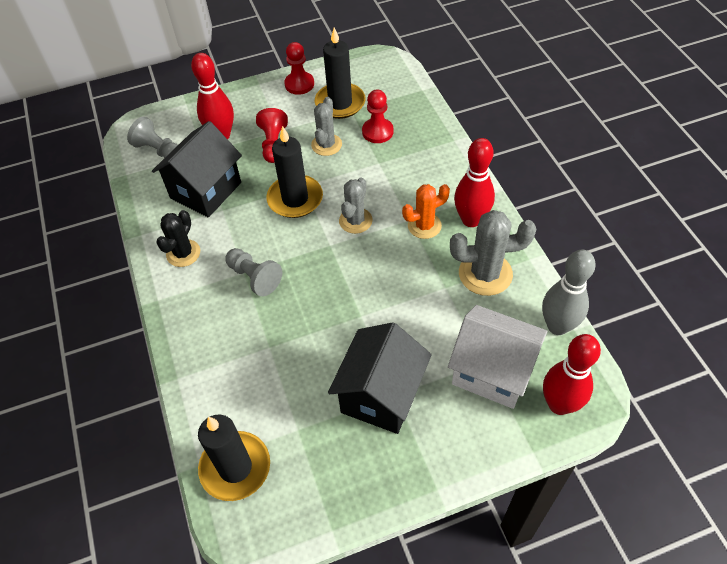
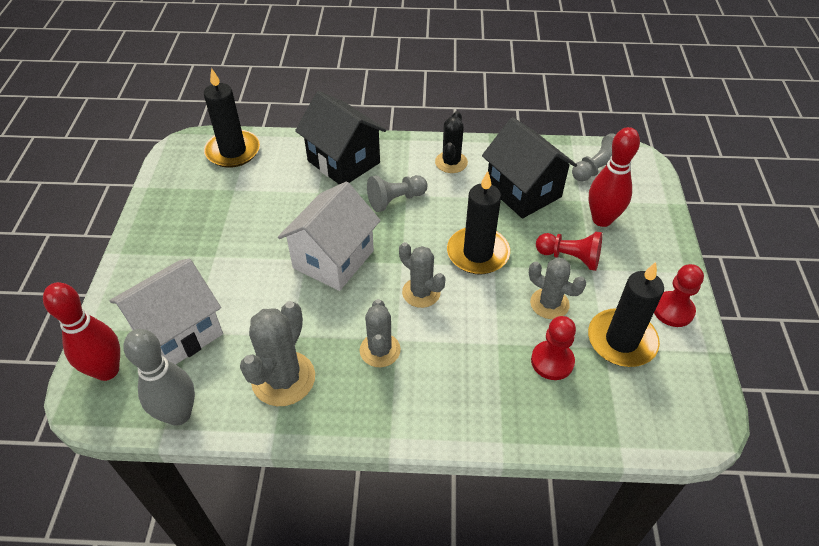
camera: 110 degrees right, 5 degrees down
(183, 253) = (451, 162): black cactus -> black cactus turned 60 degrees clockwise
(350, 294) = (333, 259): none -> white house
(381, 395) = (221, 246): black house -> black house (343, 162)
(424, 226) = (380, 350): orange cactus -> grey cactus
(471, 220) = (362, 399): red bowling pin -> none

